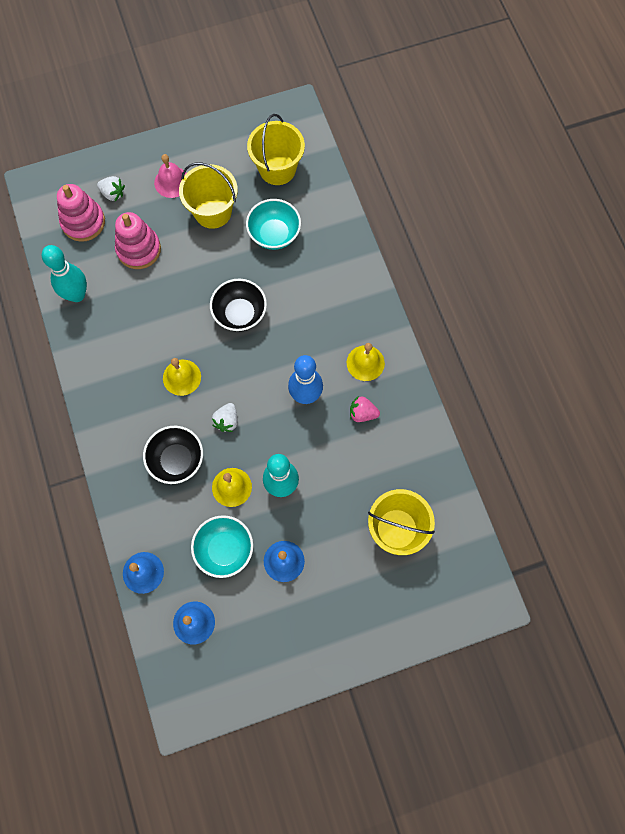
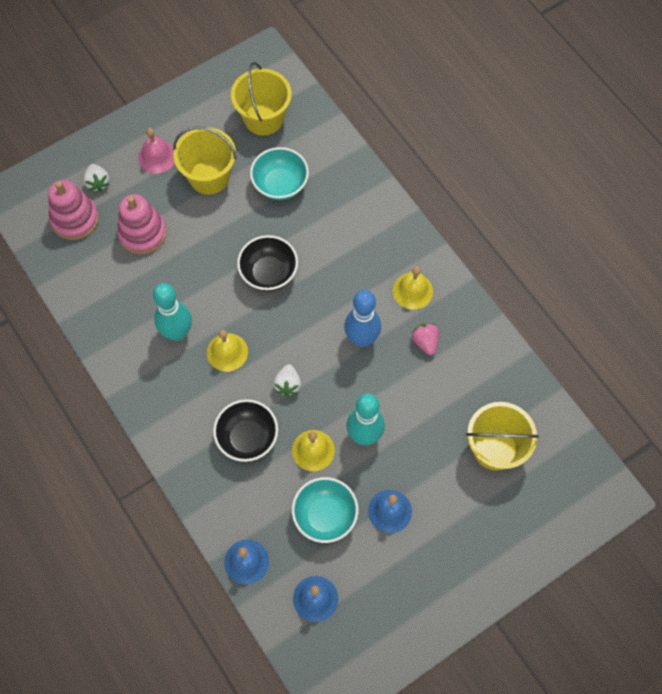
camera: 15 degrees left, 5 degrees down
(77, 295) = (90, 295): turquoise bowling pin -> turquoise bowling pin (177, 332)
(113, 193) = (98, 183): white strawberry -> white strawberry turned 60 degrees clockwise
(362, 413) = (425, 342): pink strawberry -> pink strawberry turned 75 degrees clockwise

